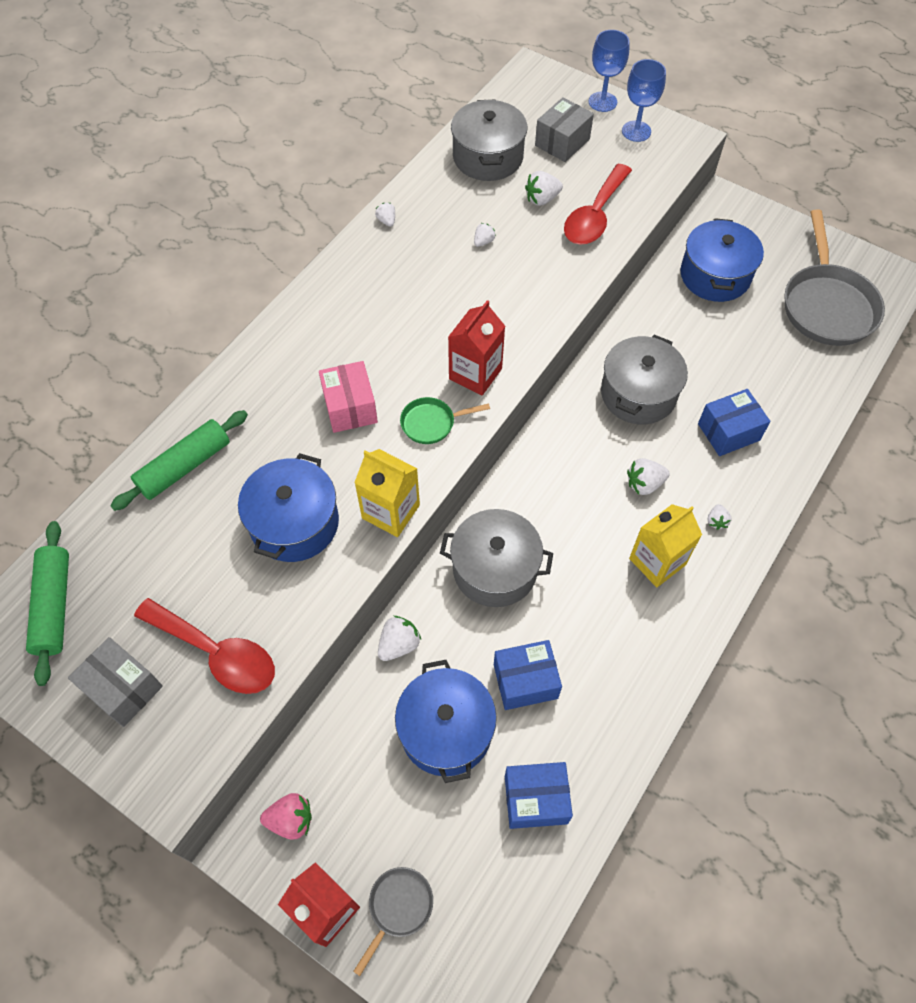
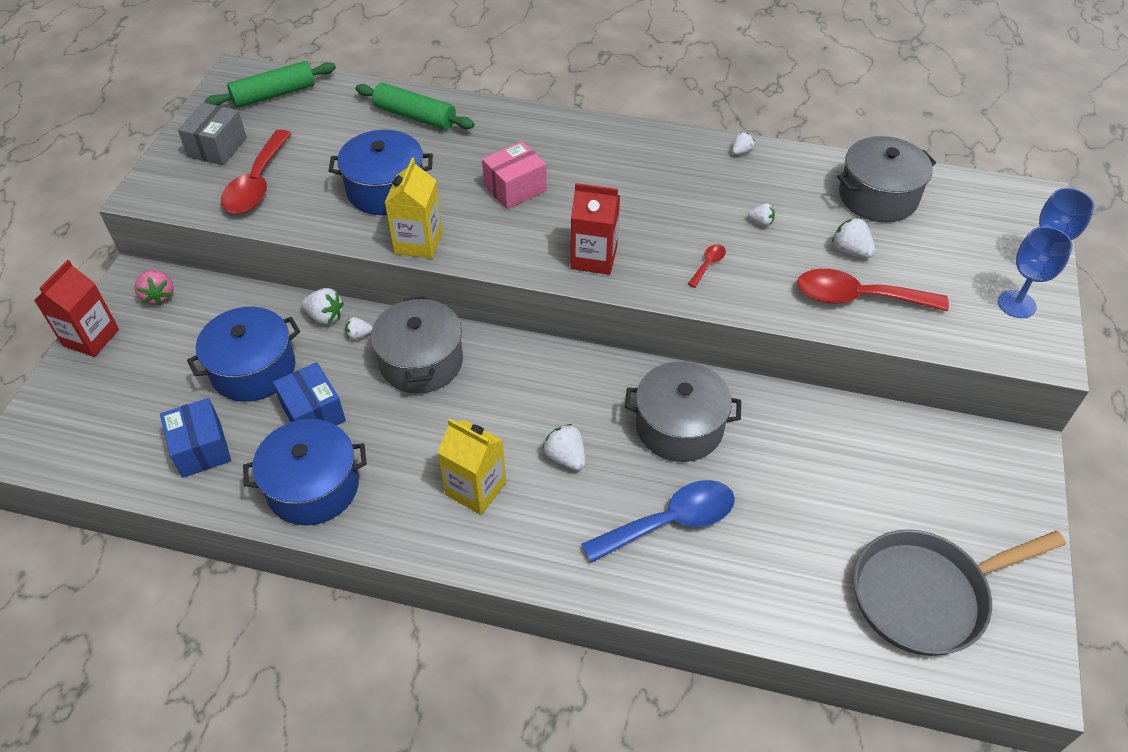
camera: 70 degrees right, 10 degrees down
(398, 907) = (96, 381): grey pan -> none
(431, 423) = (522, 243): green pan -> none
(518, 295) = (708, 264): none -> red spoon
(562, 142) = (946, 247): grey box -> none
(715, 275) = (894, 463): blue pot -> blue pot (313, 486)
(716, 521) = (546, 533): white strawberry -> white strawberry (359, 335)
(728, 432) = (670, 522): blue box -> blue spoon

